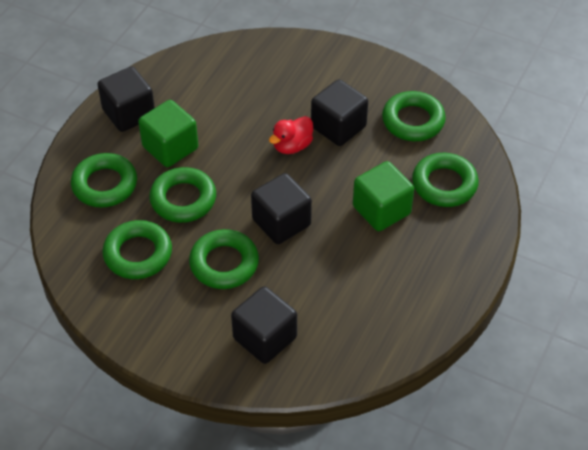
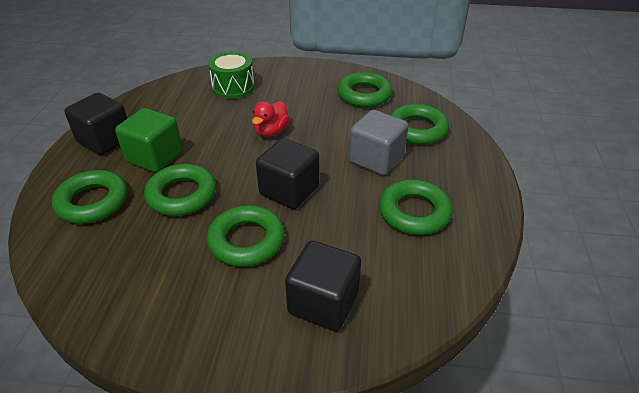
camera: 20 degrees left, 10 degrees down
(138, 254) = (147, 256): green ring -> green ring (414, 212)
(276, 72) = (233, 87): none -> green drum
(338, 127) = (305, 111): black cube -> none
(381, 210) = (376, 159): green cube -> grey cube

